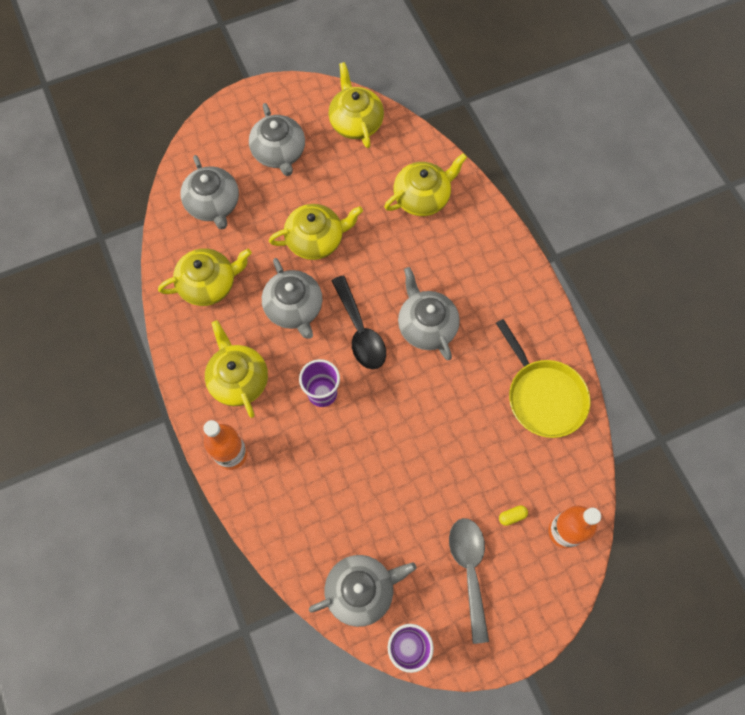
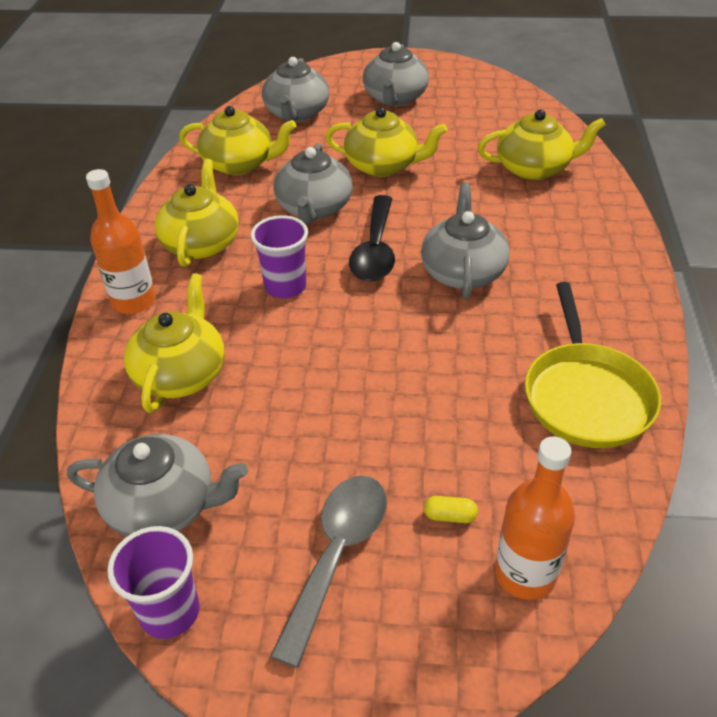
camera: 30 degrees right, 25 degrees down
(356, 122) = (495, 98): yellow teapot -> yellow teapot (181, 373)

